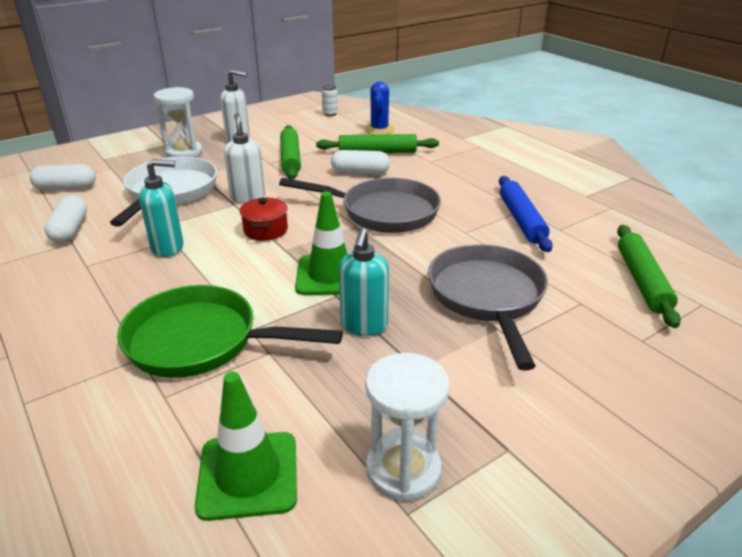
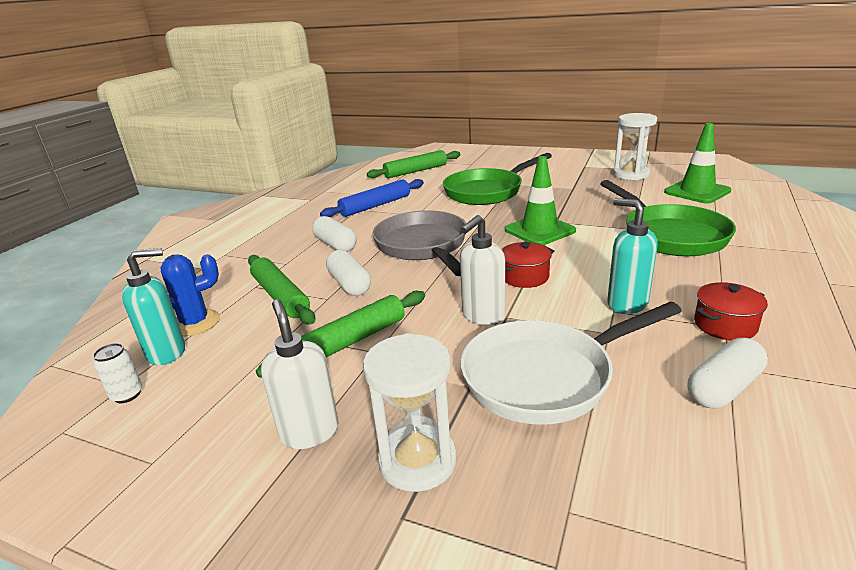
camera: 120 degrees left, 5 degrees down
(66, 188) = (689, 502): white capsule -> white capsule (335, 245)
(87, 266) = (725, 325): none -> red pot
(364, 326) = (567, 206): turquoise soap dispenser -> turquoise soap dispenser (167, 353)
(487, 297) = (487, 191): grey pan -> green pan

